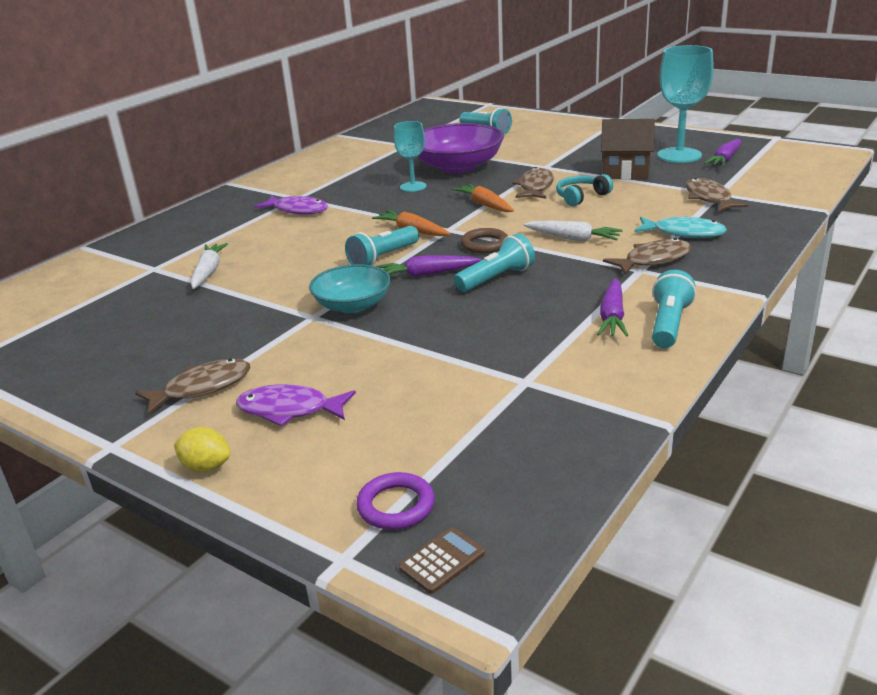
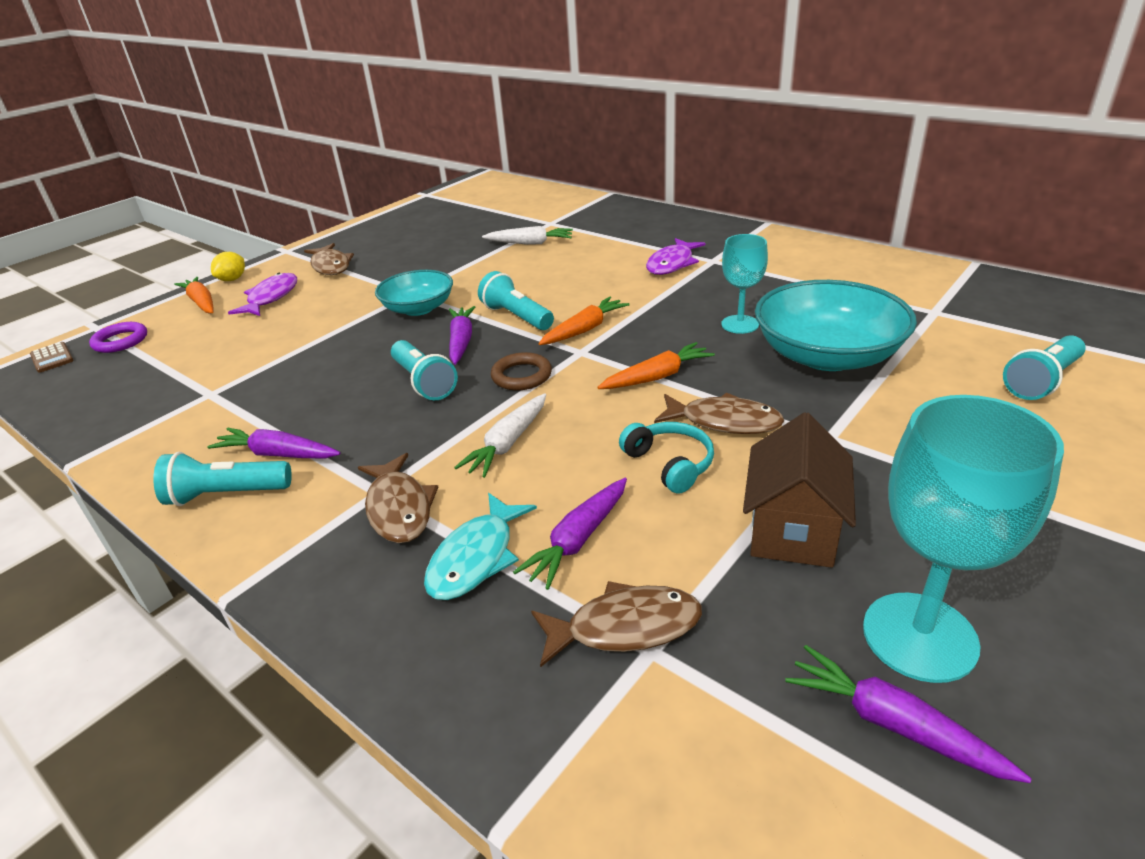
camera: 95 degrees right, 5 degrees up
(284, 470) = (202, 303): none -> orange carrot
(458, 166) = (827, 355): purple bowl -> turquoise bowl
(656, 212) = (578, 540): none -> purple carrot
(669, 324) = (226, 494): turquoise flashlight -> turquoise flashlight turned 150 degrees clockwise

